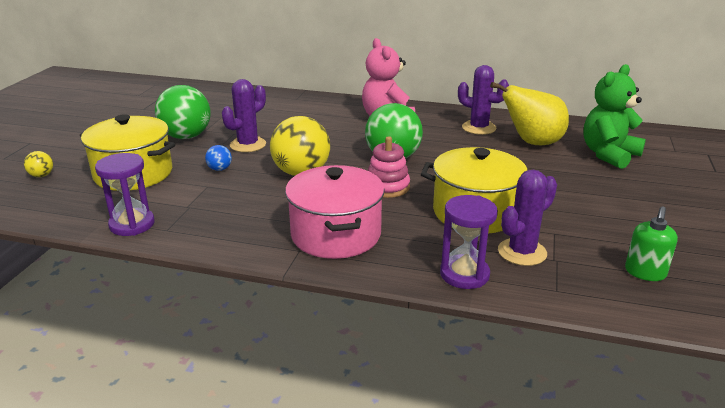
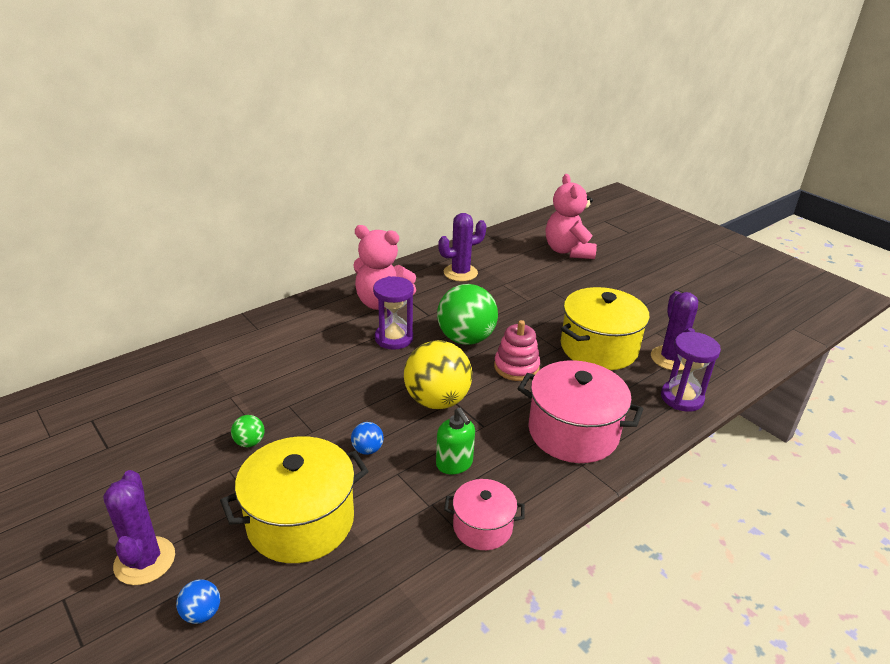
camera: 55 degrees left, 5 degrees up
(41, 175) = (201, 613): yellow ball -> blue ball
(132, 224) = (430, 563): purple hourglass -> purple hourglass (394, 338)
(184, 231) = (482, 527): none -> pink pot
(186, 136) = (249, 442): green ball -> green ball, size x0.44
(248, 145) = (332, 407): purple cactus -> purple cactus (145, 561)
(532, 143) = (515, 266): yellow pear -> none
(608, 155) = (568, 251): green teddy bear -> pink teddy bear
(645, 272) = (729, 328): green soap dispenser -> green soap dispenser (454, 464)

